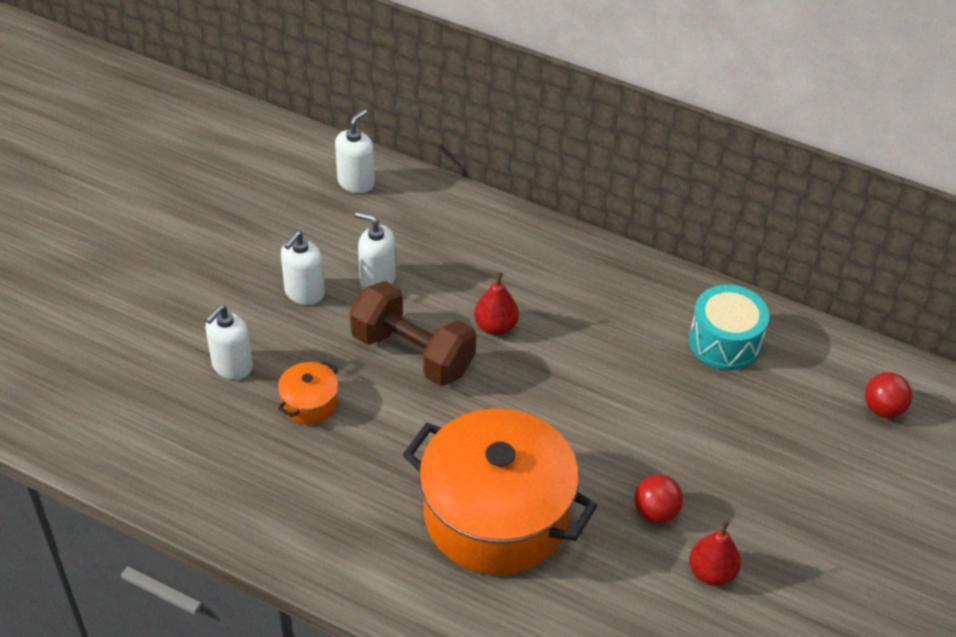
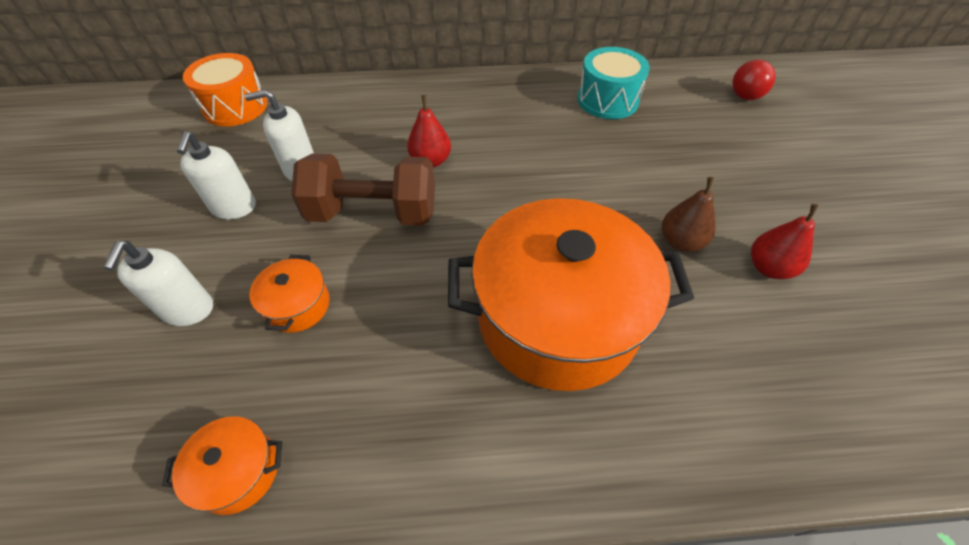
camera: 30 degrees left, 5 degrees up
(215, 495) = (238, 471): none -> orange pot
(356, 182) = (235, 107): white soap dispenser -> orange drum
(655, 512) = (680, 242): red ball -> brown pear

